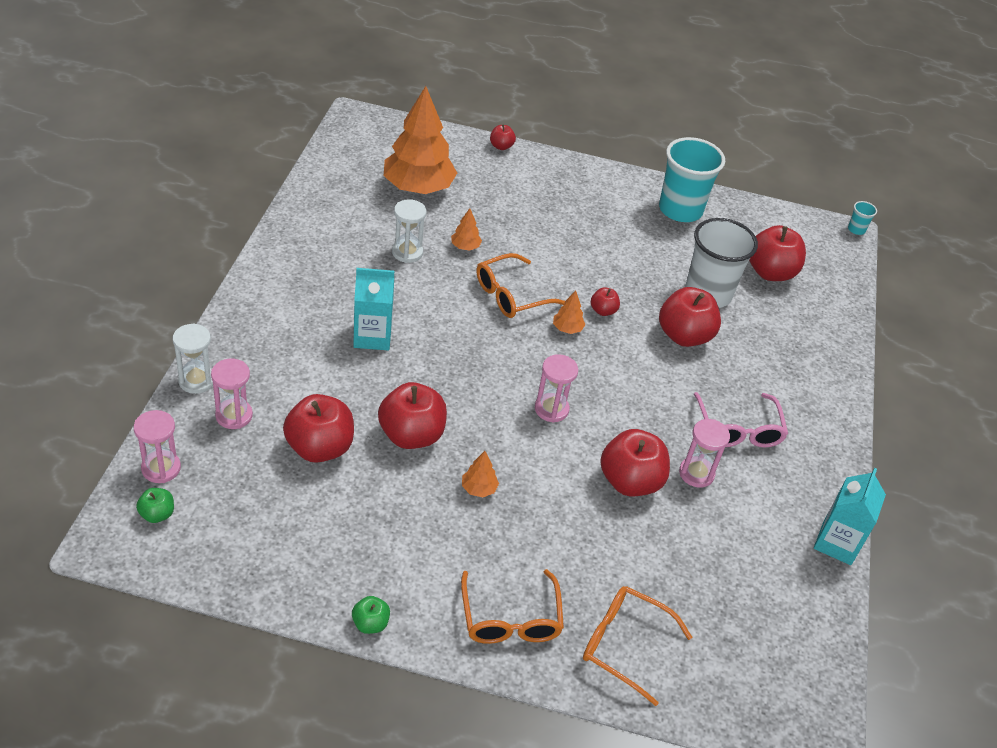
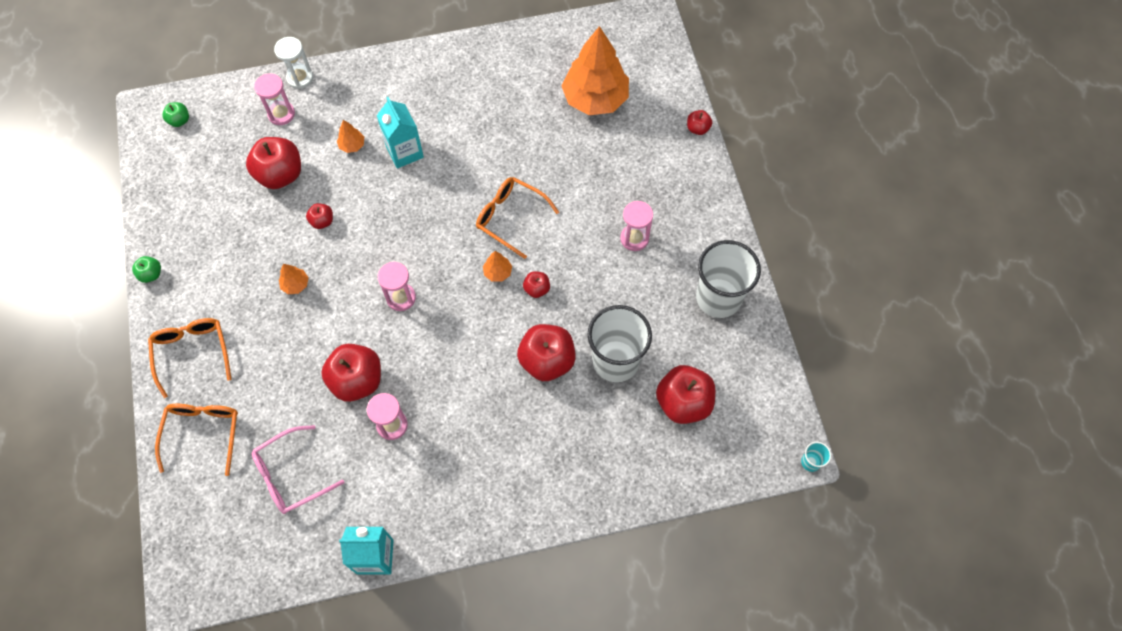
camera: 70 degrees right, 20 degrees up
(161, 468) = (216, 102): pink hourglass -> pink hourglass (634, 238)
(407, 252) = (511, 129): white hourglass -> none
(411, 435) = (322, 221): red apple -> red apple, size x0.49
(465, 247) = (546, 162): orange tree -> orange tree (352, 145)
(510, 618) = (192, 353): orange glasses -> orange glasses turned 105 degrees clockwise
(680, 210) = (718, 298): turquoise cup -> white cup
(738, 429) = (460, 441): pink glasses -> pink glasses (291, 475)

